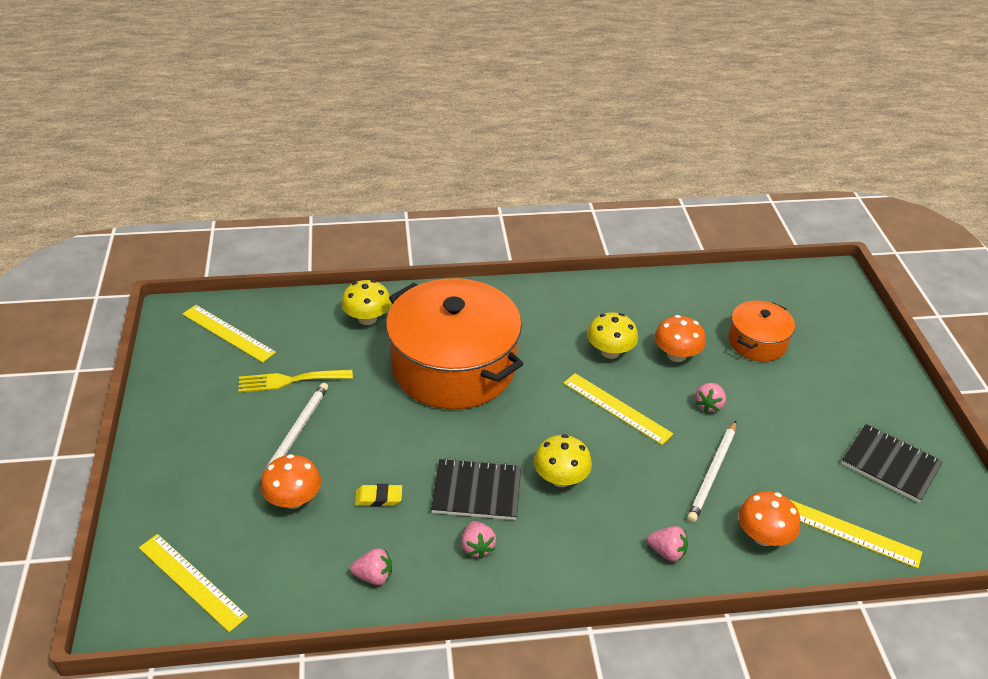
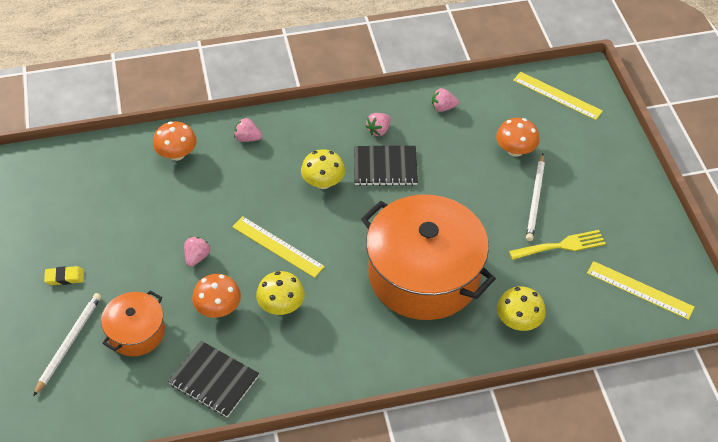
camera: 175 degrees right, 10 degrees up
(378, 498) = (455, 156): yellow eraser -> yellow eraser (65, 277)
(477, 547) = (378, 130): pink strawberry -> pink strawberry turned 120 degrees counterclockwise
(712, 473) = (205, 197): white pencil -> white pencil (69, 343)
(850, 532) = (112, 162): yellow ruler -> none
(890, 465) = (59, 217): black notebook -> black notebook (214, 380)

